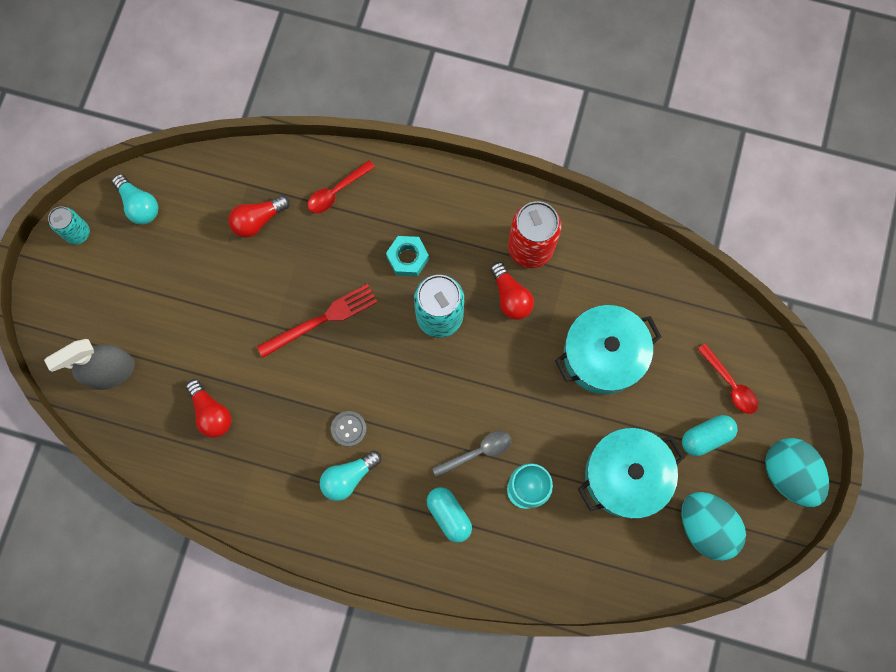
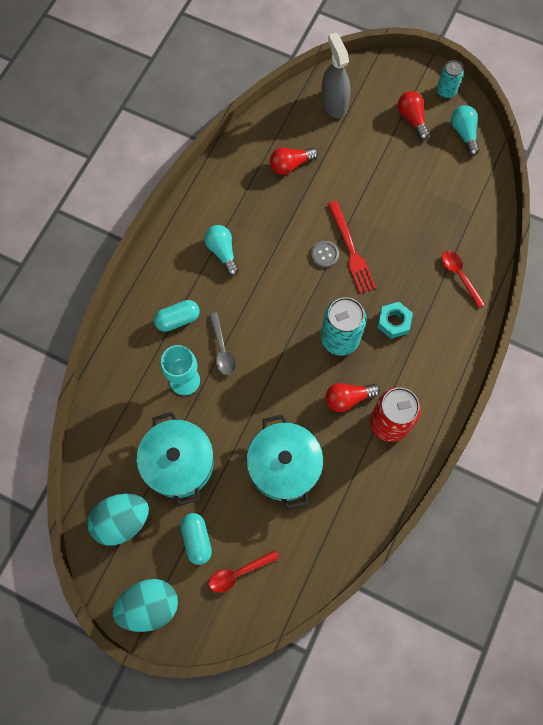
camera: 100 degrees right, 5 degrees down
(139, 205) = (464, 133): turquoise light bulb -> turquoise light bulb turned 105 degrees clockwise
(258, 220) = (441, 214): red light bulb -> red light bulb (412, 119)
(348, 429) = (260, 257): grey button -> grey button (325, 254)

